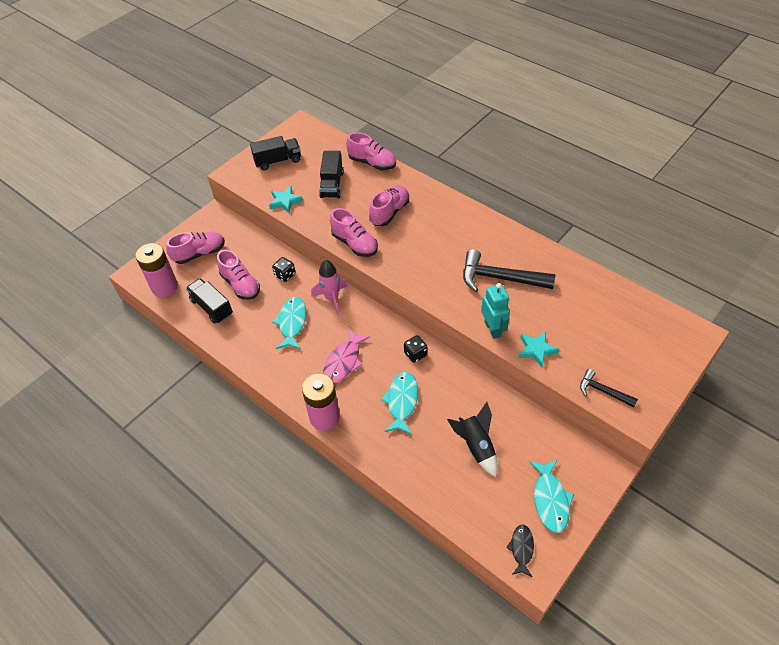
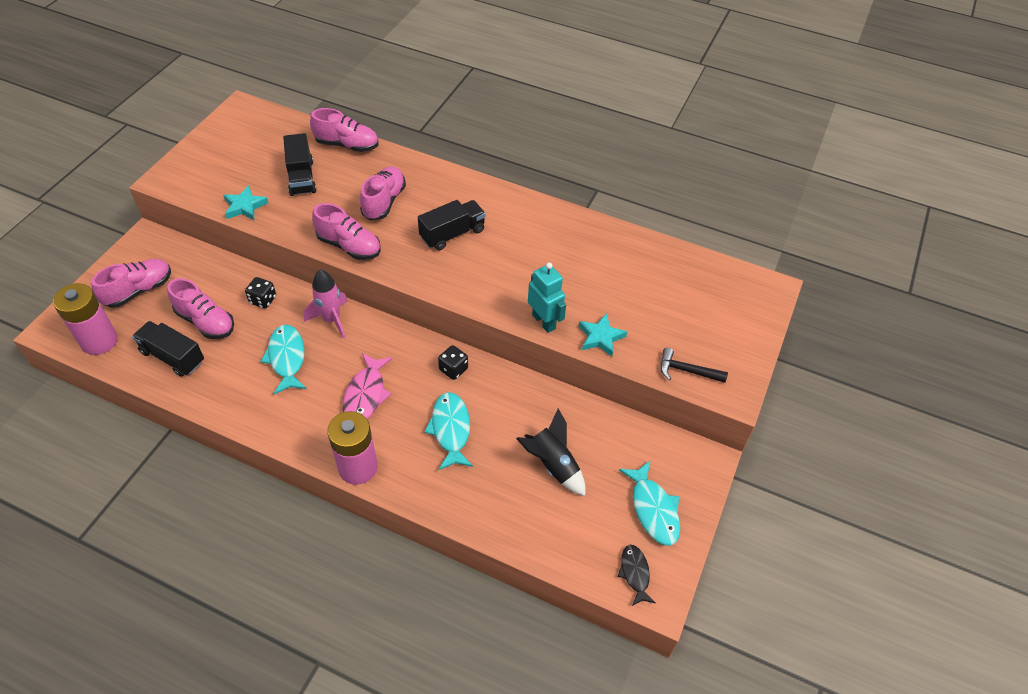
camera: 20 degrees left, 0 degrees up
(278, 161) = (222, 157): black truck -> black truck (452, 234)
(500, 278) = (537, 260): black hammer -> none

